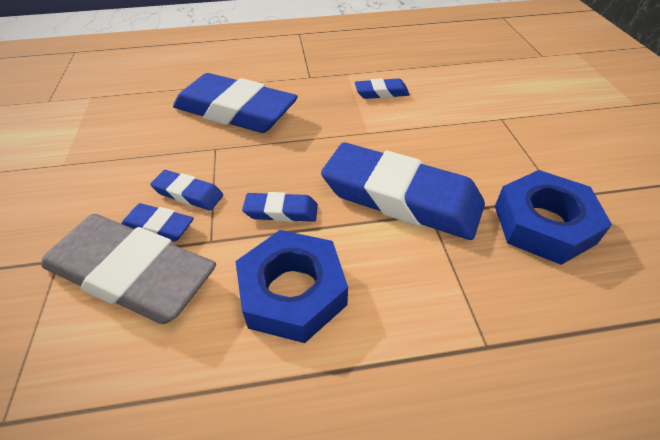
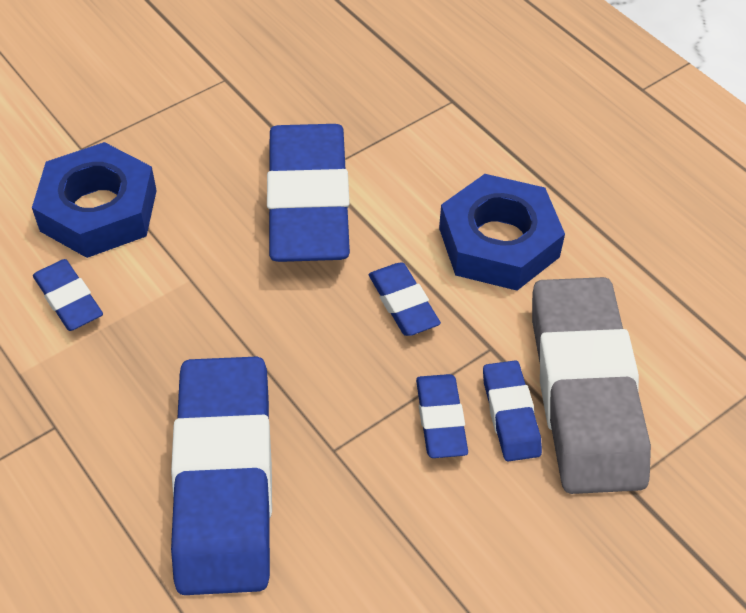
camera: 120 degrees left, 5 degrees up
(544, 224) = (278, 85): blue nut -> blue nut (99, 210)

